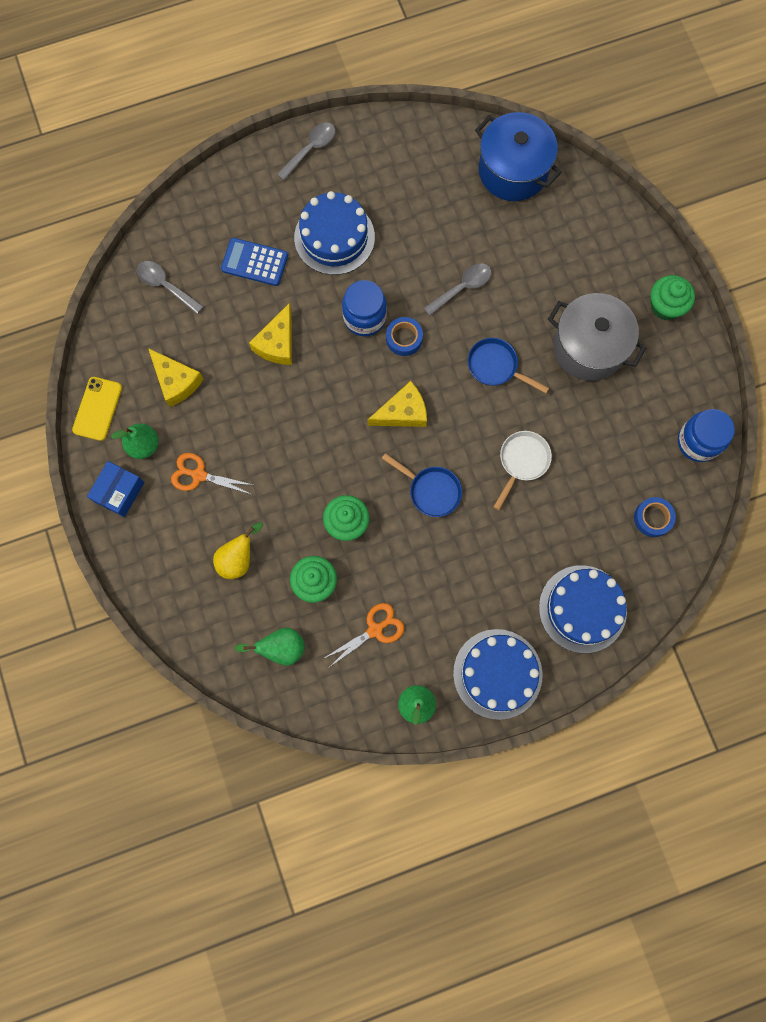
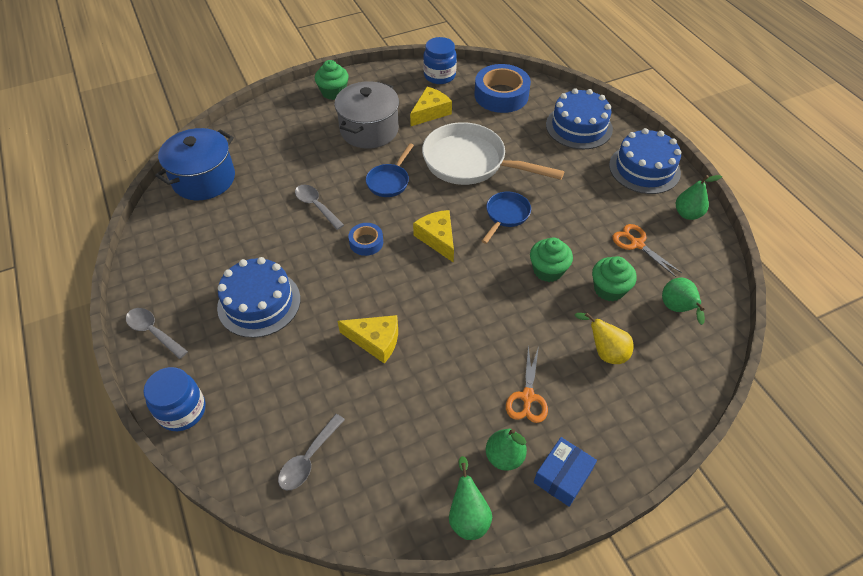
camera: 95 degrees left, 25 degrees down
(97, 409) = (468, 516): yellow phone -> green pear
(119, 492) = (562, 476): blue box -> blue box turned 75 degrees counterclockwise
(176, 381) = (425, 432): yellow cheese -> yellow cheese (430, 112)
(254, 262) = (283, 370): blue calculator -> none
(364, 317) = (346, 272): blue jar -> blue jar (182, 411)
(522, 462) = (470, 163): white pan -> white pan, size x1.97
(652, 518) = (501, 95): blue tape -> blue tape, size x1.93

